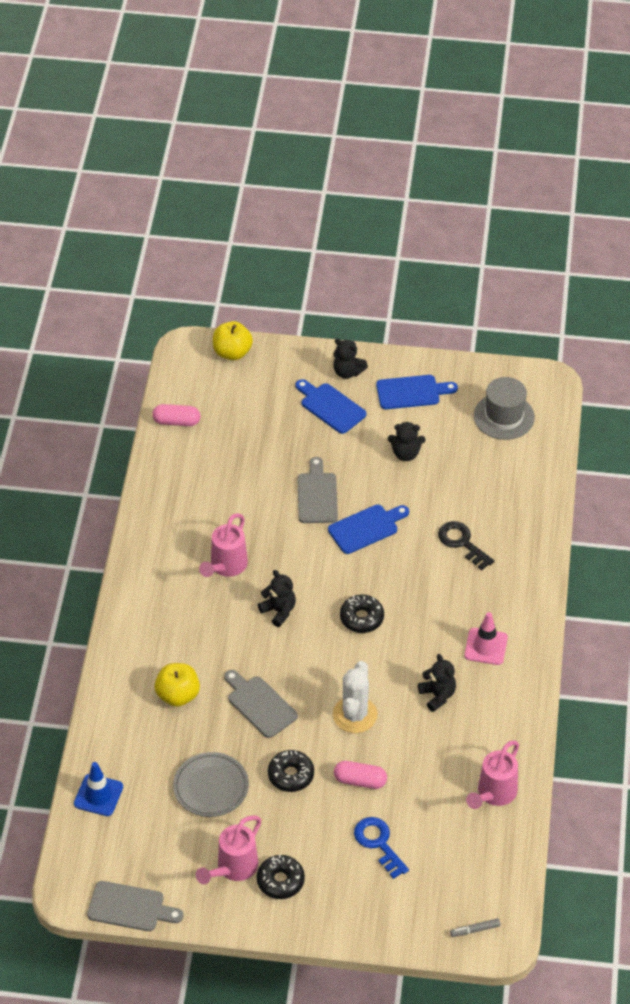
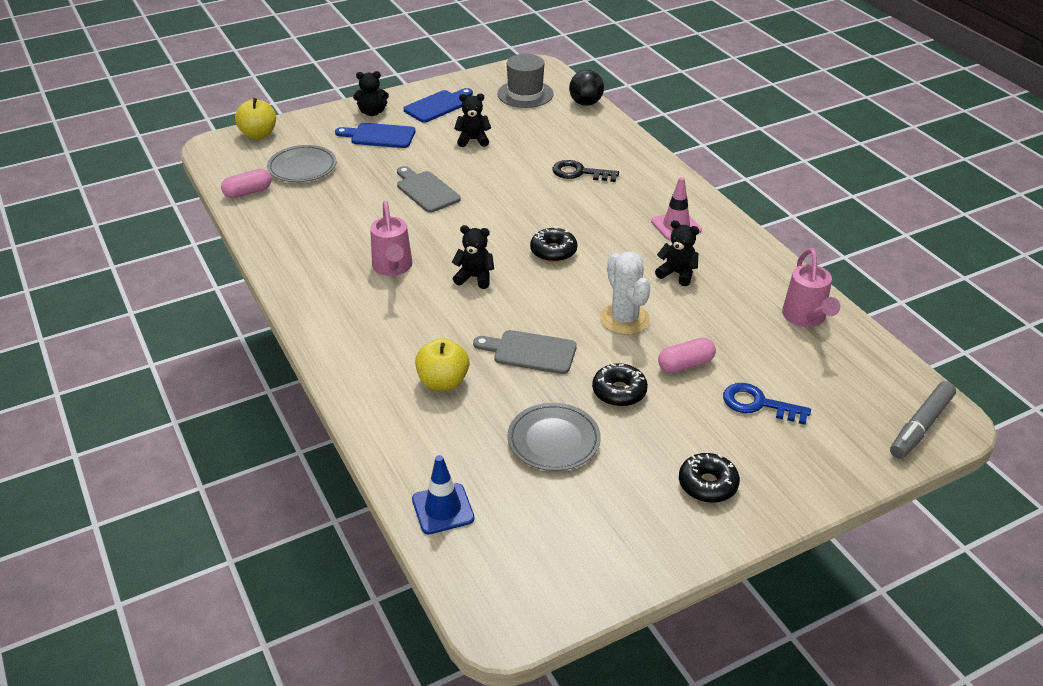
camera: 35 degrees left, 10 degrees down
(130, 907) = (583, 599): grey cutting board -> none
(233, 868) = (650, 499): pink watering can -> none
(239, 413) = (302, 167): none -> grey plate
(366, 528) = (491, 194): blue cutting board -> none
(406, 454) = (473, 140): black teddy bear -> black teddy bear turned 150 degrees counterclockwise
(475, 930) = (920, 426): grey marker -> grey marker, size x1.99
(548, 458) = (585, 103): none -> black ball

